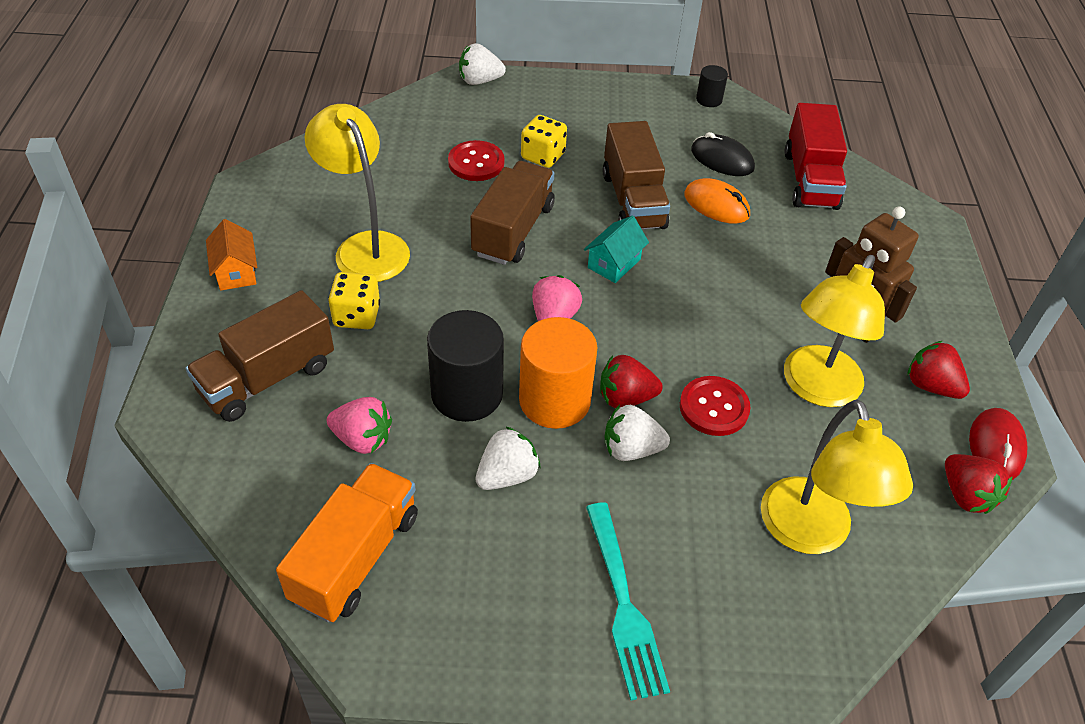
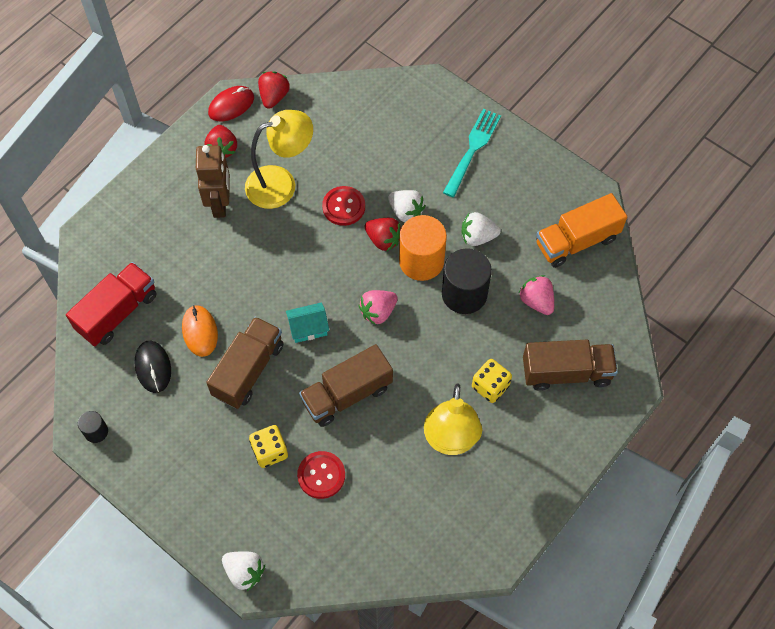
camera: 140 degrees left, 15 degrees up
(236, 271) = (544, 471): orange house -> none
(810, 533) = (362, 126): yellow lamp -> none

